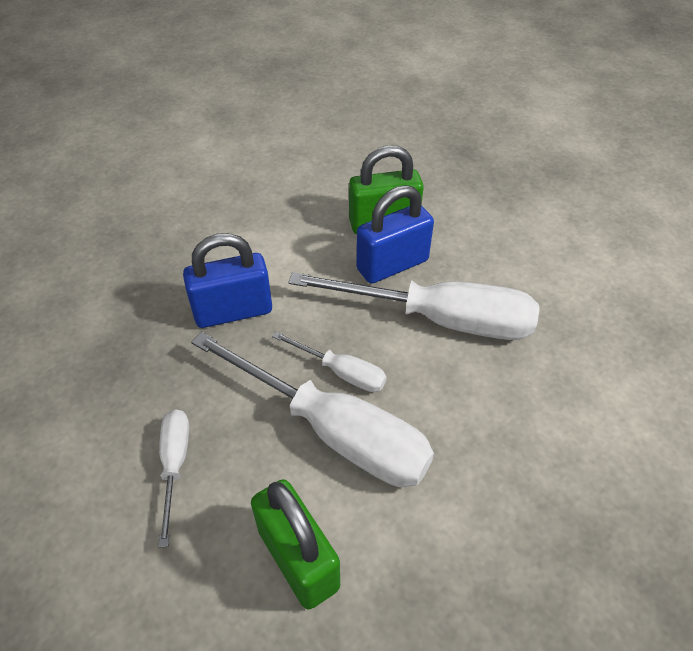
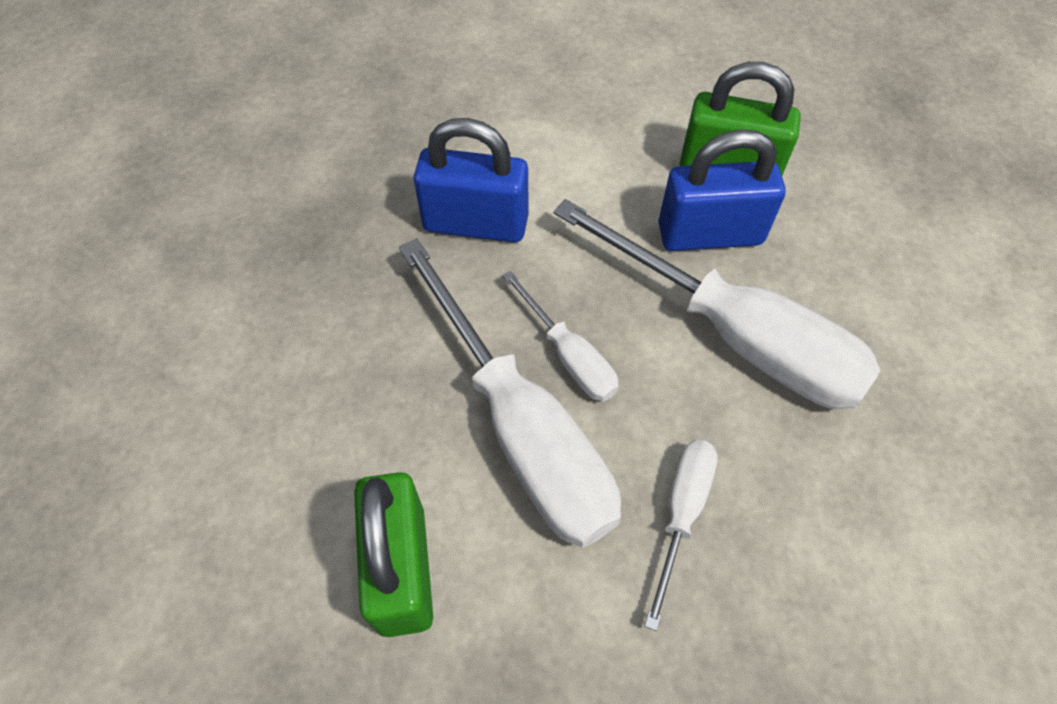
camera: 25 degrees right, 10 degrees up
(175, 465) = (320, 391): white screwdriver -> white screwdriver (681, 513)

